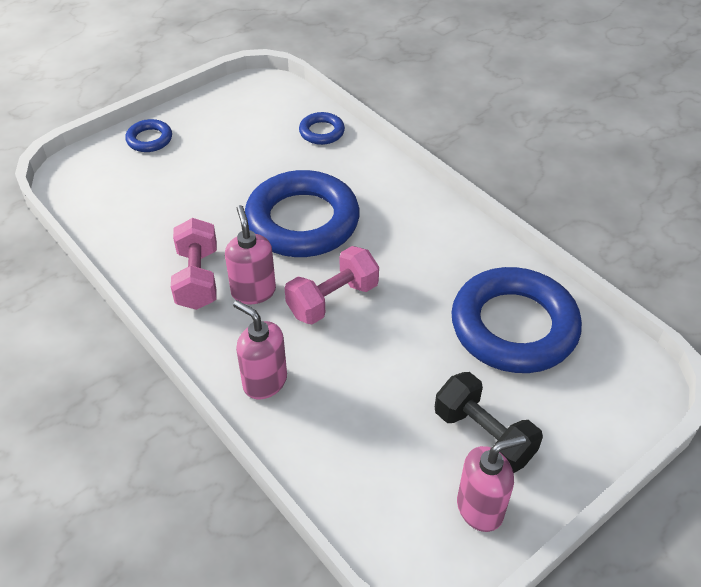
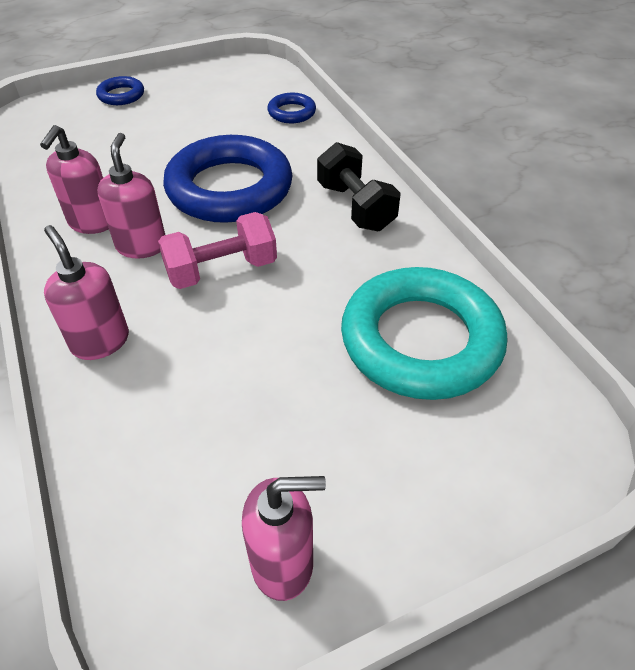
camera: 15 degrees right, 0 degrees up
(197, 278) = (92, 223): pink dumbbell -> pink soap dispenser
(483, 435) = (329, 465): black dumbbell -> black dumbbell (356, 207)
(514, 326) = (421, 340): blue ring -> turquoise ring

